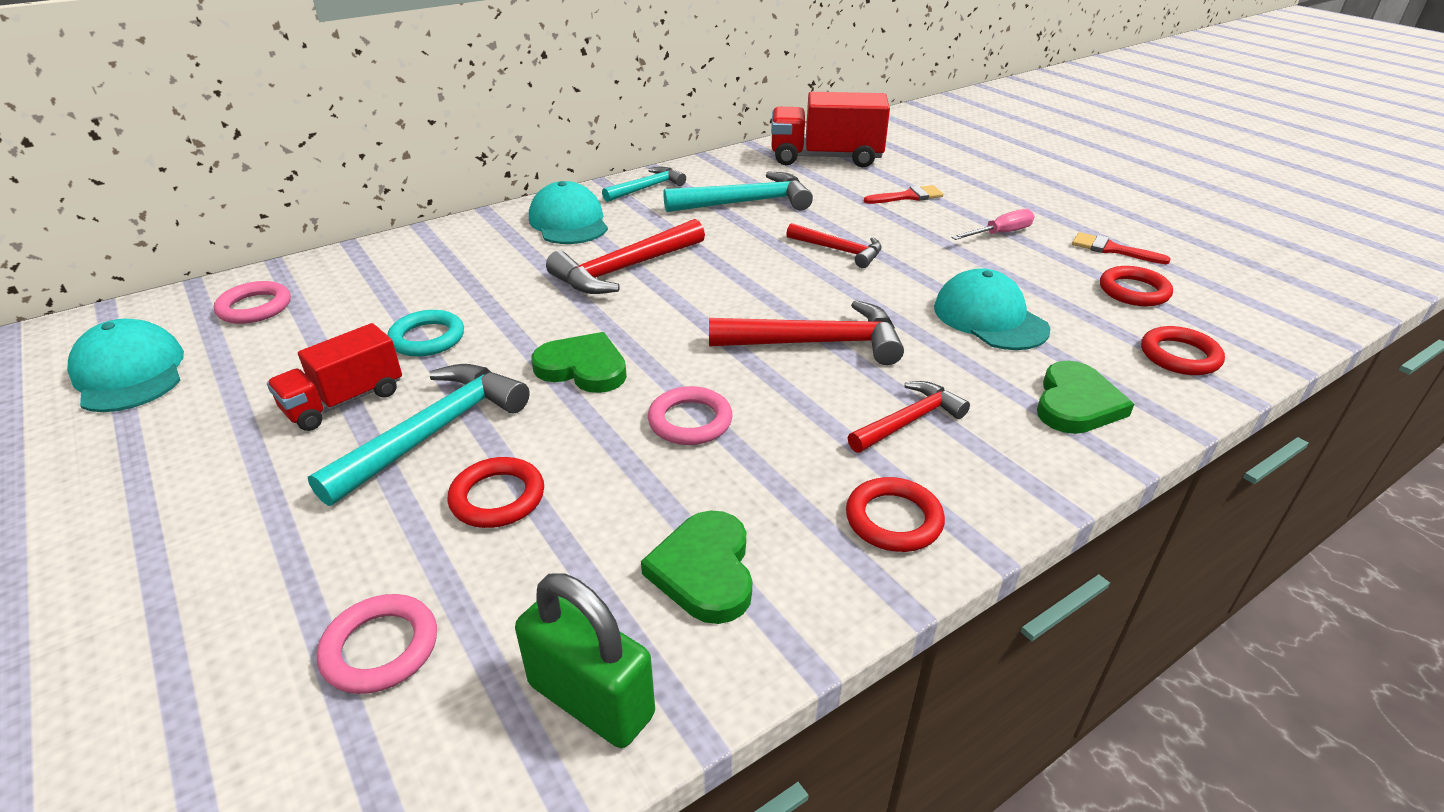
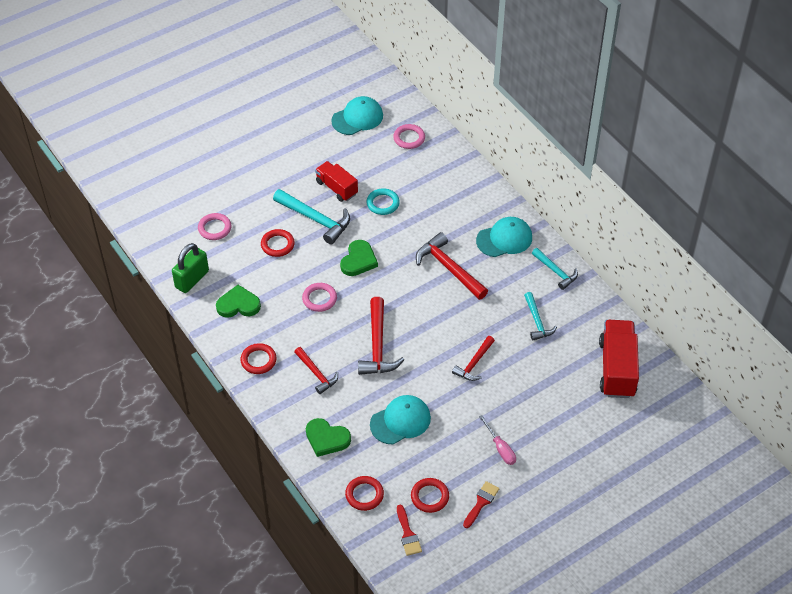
camera: 90 degrees right, 15 degrees up
(745, 203) = (537, 321): turquoise hammer -> turquoise hammer, size x0.62
(908, 196) = (553, 408): red brush -> red brush (408, 534)

